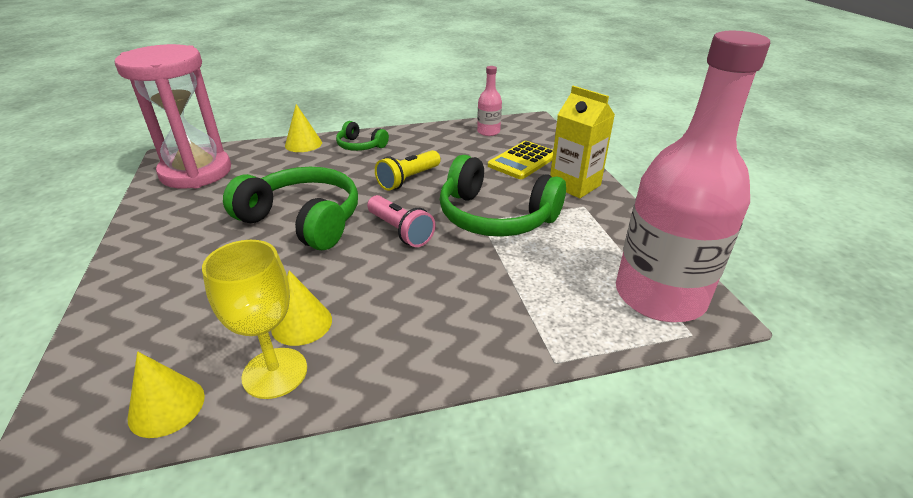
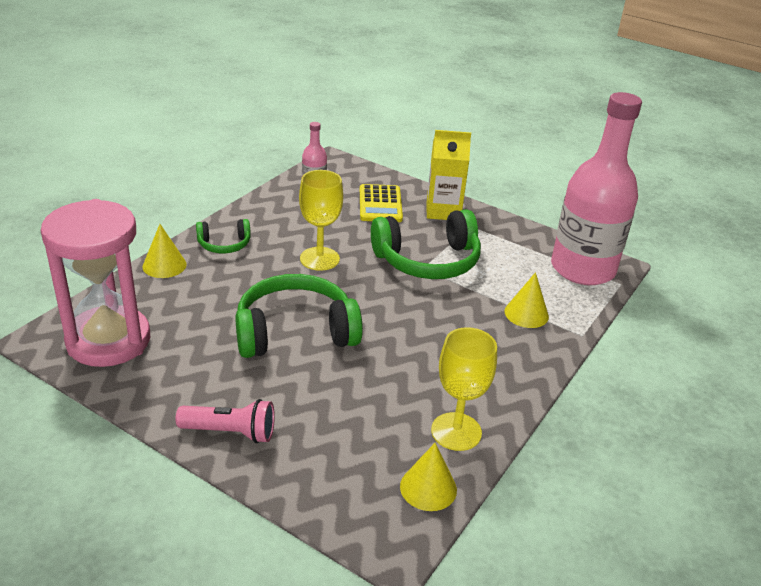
camera: 45 degrees left, 0 degrees up
(301, 323) = (422, 397): yellow cone -> yellow cone (526, 314)
(400, 231) = (382, 303): pink flashlight -> pink flashlight (230, 432)
(408, 179) = (319, 259): yellow flashlight -> yellow goblet

